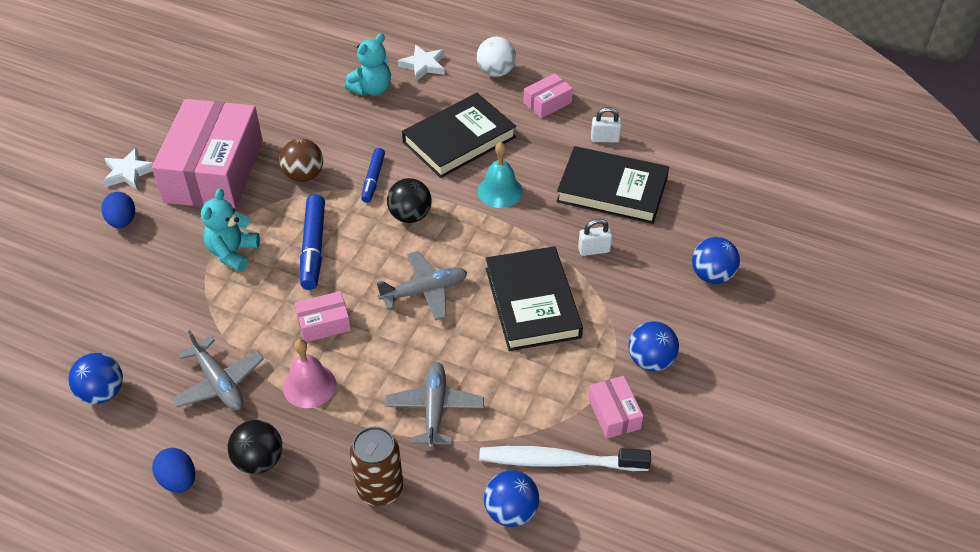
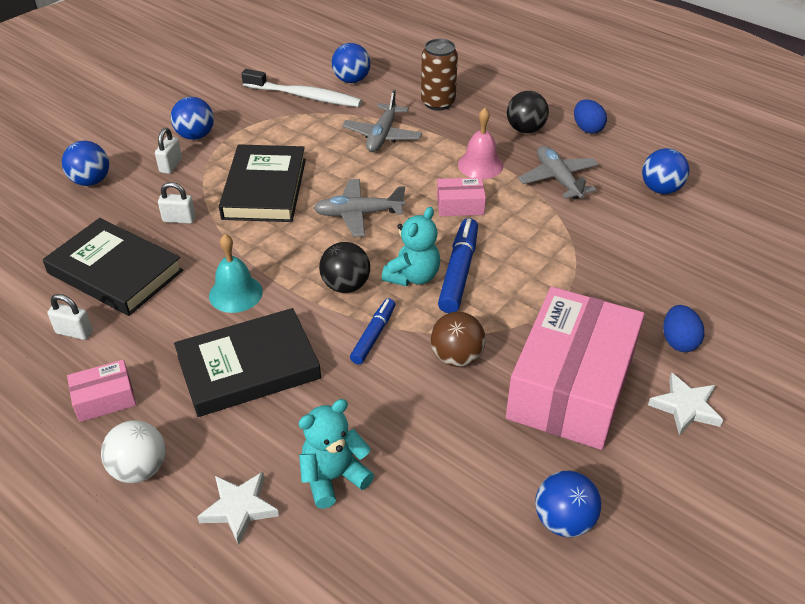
camera: 165 degrees left, 5 degrees down
(222, 93) = (564, 521): none -> blue ball
(233, 253) = (546, 282): turquoise teddy bear -> turquoise teddy bear (413, 276)
(614, 413) = (248, 112): pink box -> none
(647, 312) = (171, 165): none -> white padlock

